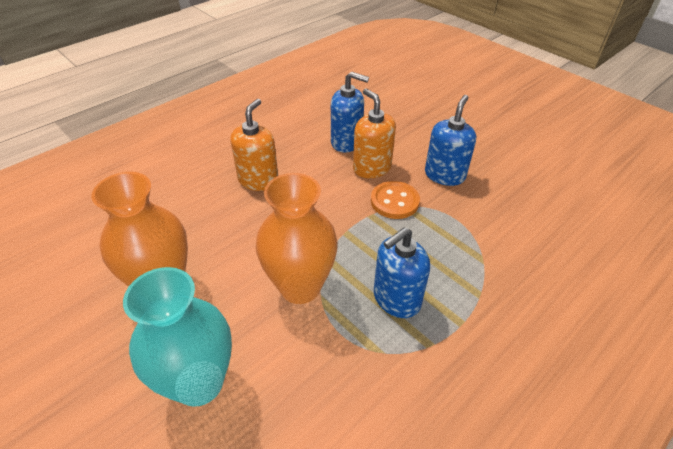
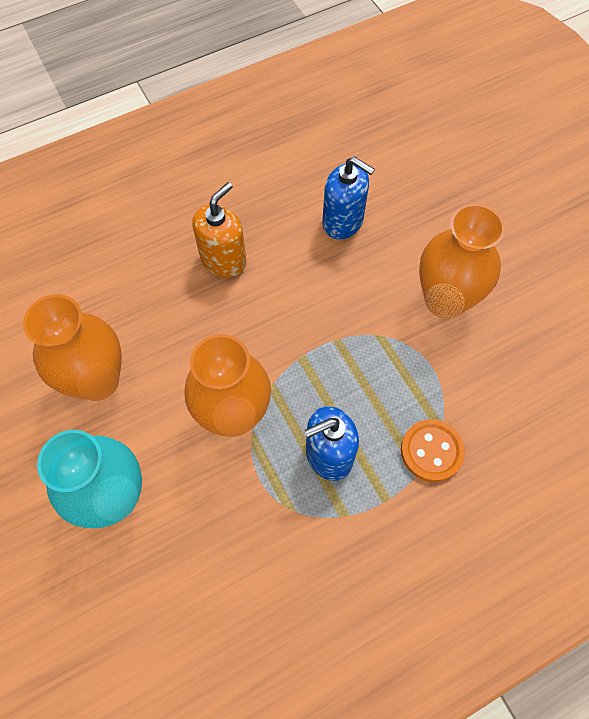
camera: 15 degrees right, 20 degrees up
(372, 168) = (360, 270): orange soap dispenser -> none
(394, 201) = (370, 326): orange button -> orange button (431, 451)
(444, 175) = (445, 300): blue soap dispenser -> orange vase

